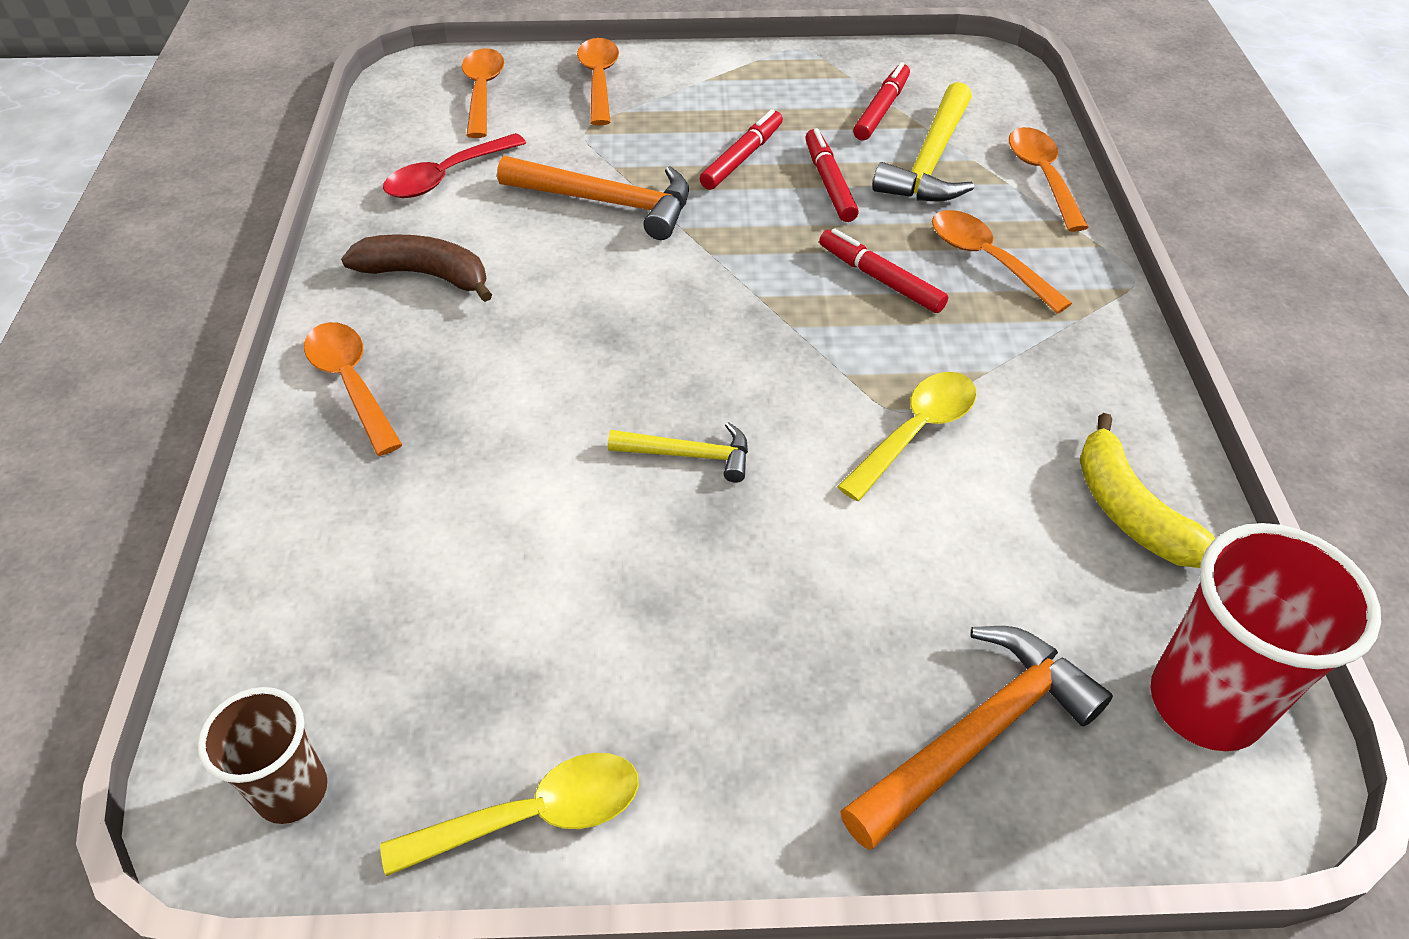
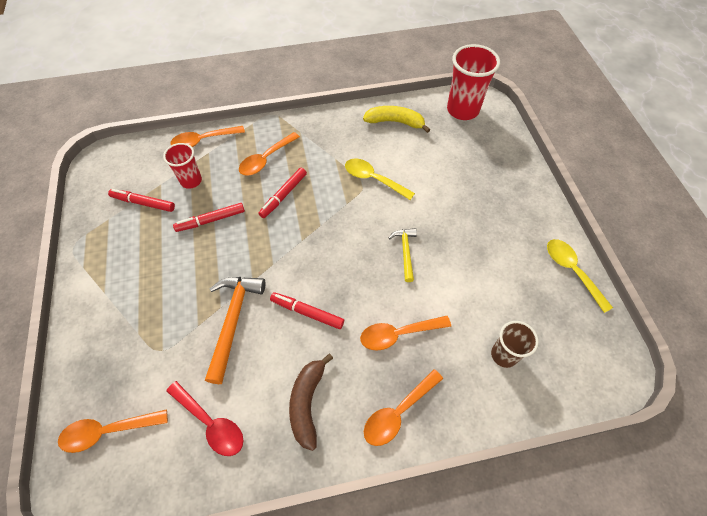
camera: 100 degrees left, 10 degrees up
(292, 791) = (600, 351): brown cup -> brown cup (504, 355)
(599, 80) = (99, 355): orange spoon -> orange spoon (398, 334)
(741, 158) = (189, 262): red marker -> red marker (307, 313)
(930, 161) = (191, 181): yellow hammer -> red cup
(976, 735) = (494, 160): orange hammer -> none
(1129, 511) = (395, 122): yellow banana -> yellow banana turned 135 degrees counterclockwise

